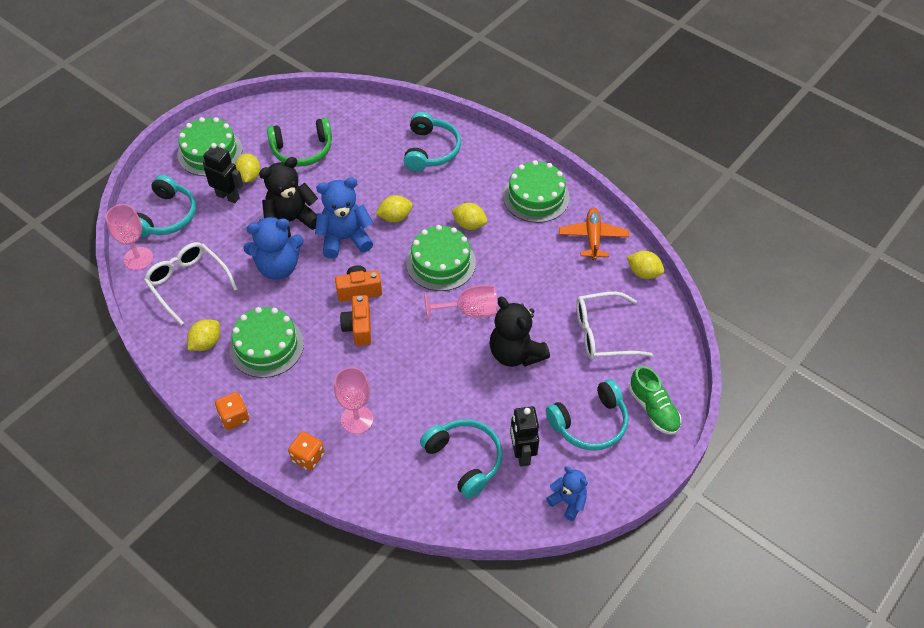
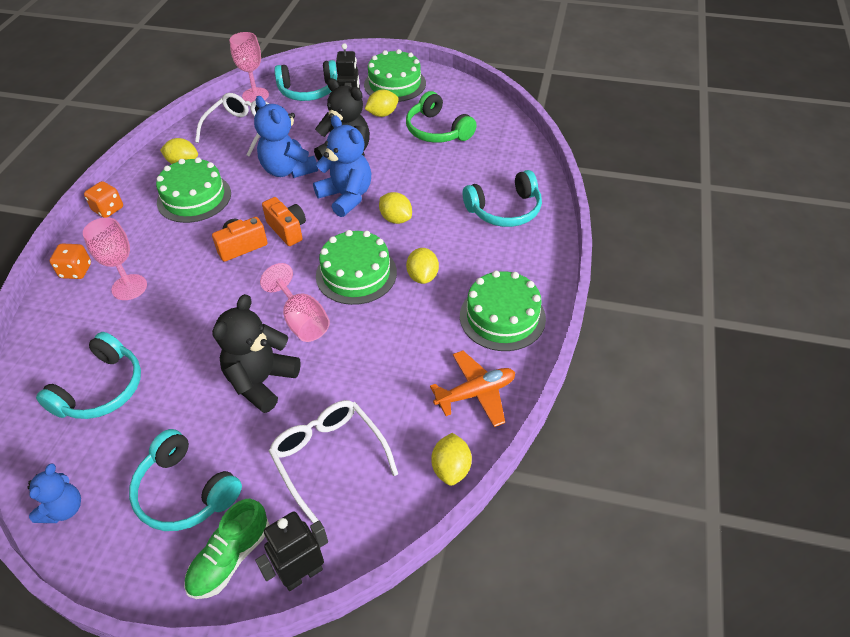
camera: 65 degrees right, 5 degrees down
(522, 454) = (121, 438): black robot -> black robot (302, 574)

